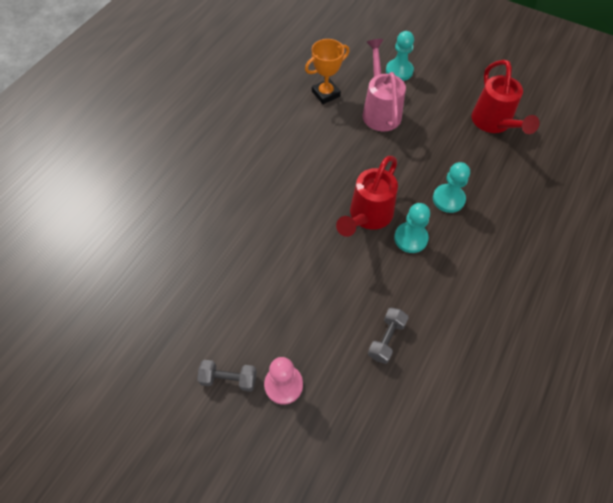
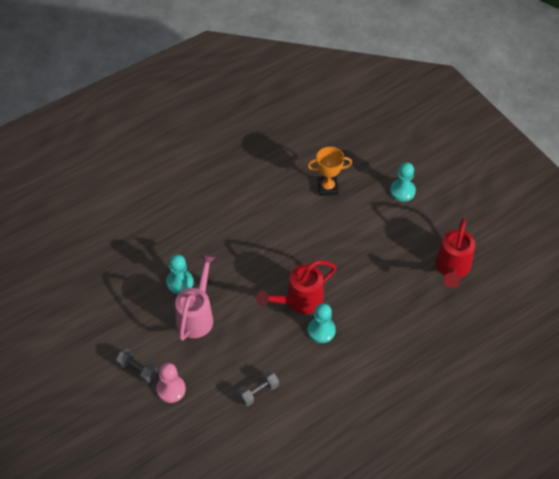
camera: 25 degrees right, 5 degrees down
(380, 111) = (363, 220): pink watering can -> pink watering can (196, 315)
(448, 199) = (370, 314): turquoise pawn -> turquoise pawn (180, 282)

